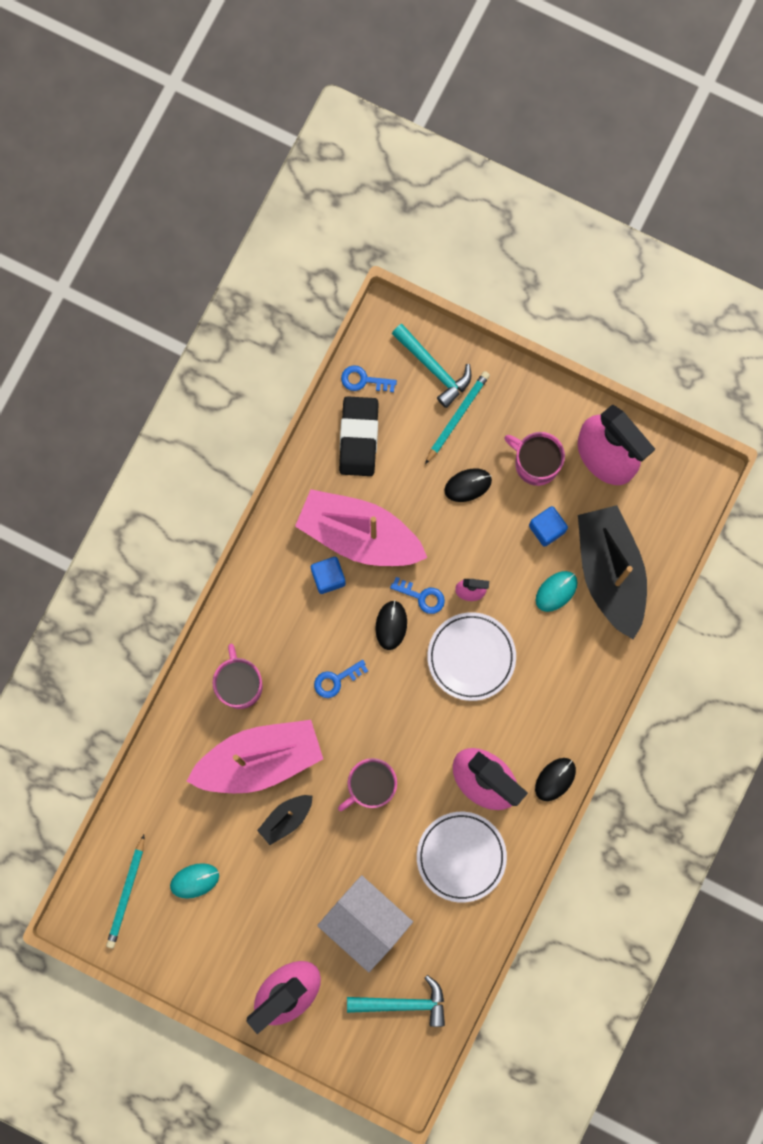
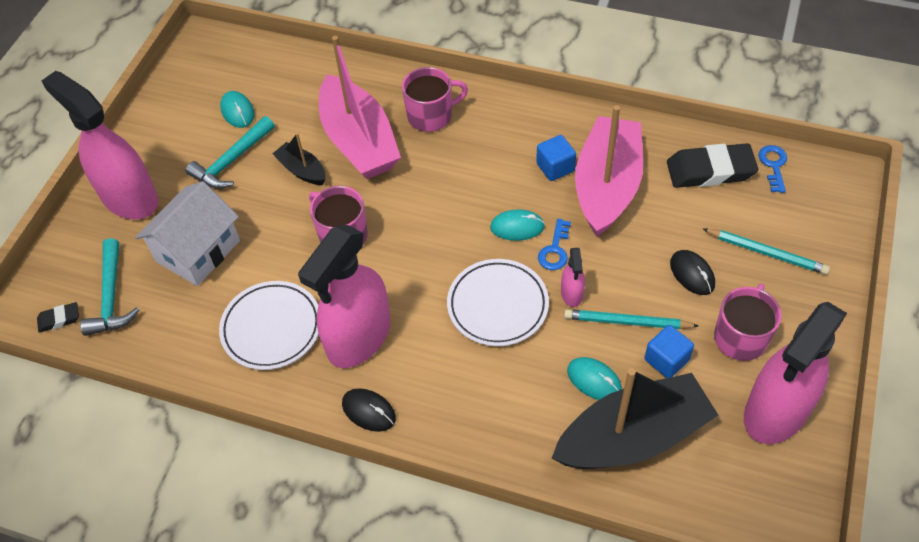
camera: 85 degrees right, 25 degrees down
(126, 893) = (224, 66): turquoise pencil -> turquoise pencil (627, 322)
(336, 680) = (449, 189): blue key -> none
(391, 625) = (517, 227): black mouse -> turquoise mouse
(419, 1051) = (59, 319): none -> black eraser
(434, 368) = (812, 224): turquoise hammer -> turquoise hammer (231, 161)

